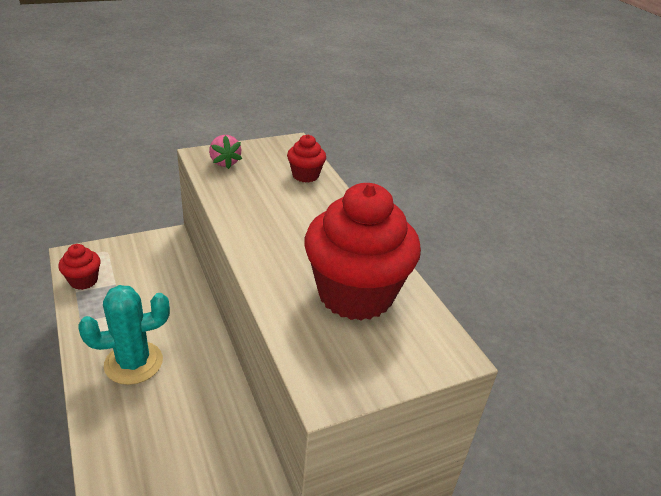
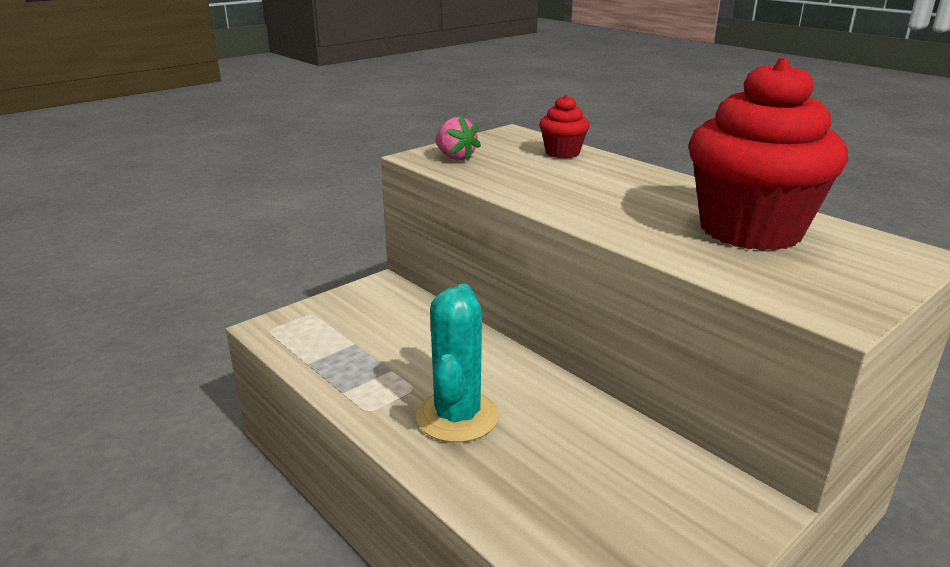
camera: 15 degrees left, 10 degrees down
(83, 281) = (307, 349): red cupcake -> none
(133, 363) = (457, 416): turquoise cactus -> turquoise cactus turned 45 degrees counterclockwise

